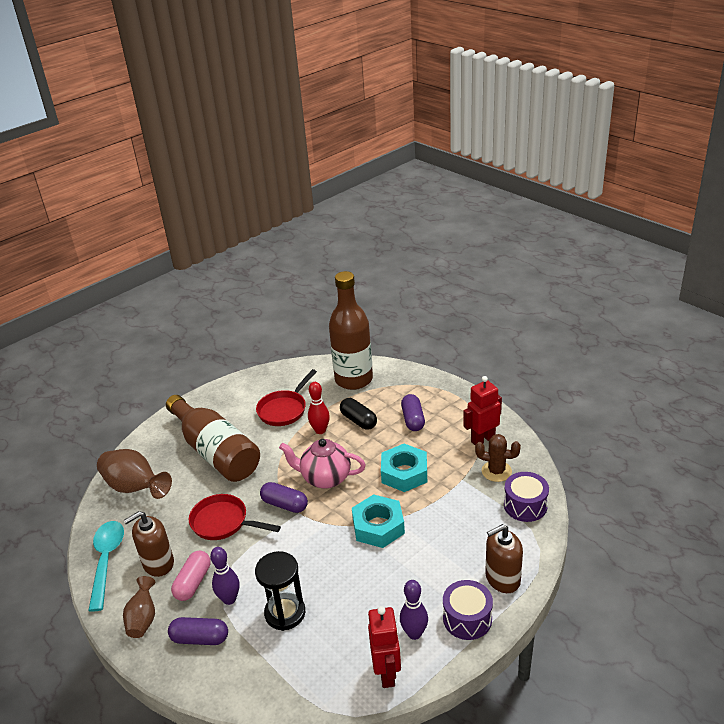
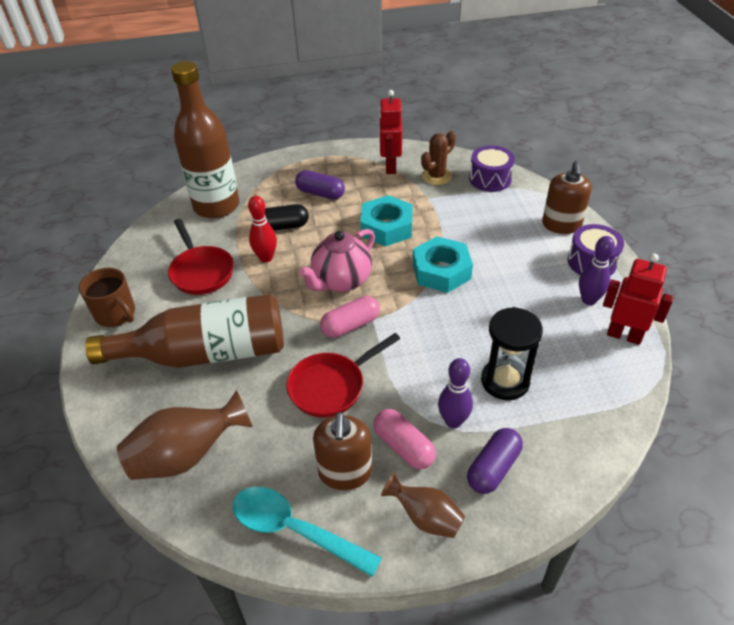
camera: 60 degrees left, 10 degrees up
(222, 397) = (116, 314): none -> brown mug
(284, 504) = (350, 325): purple capsule -> pink capsule

